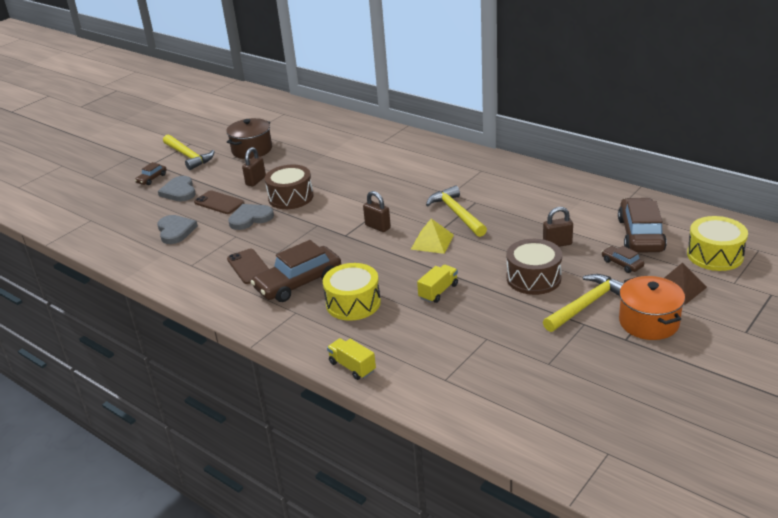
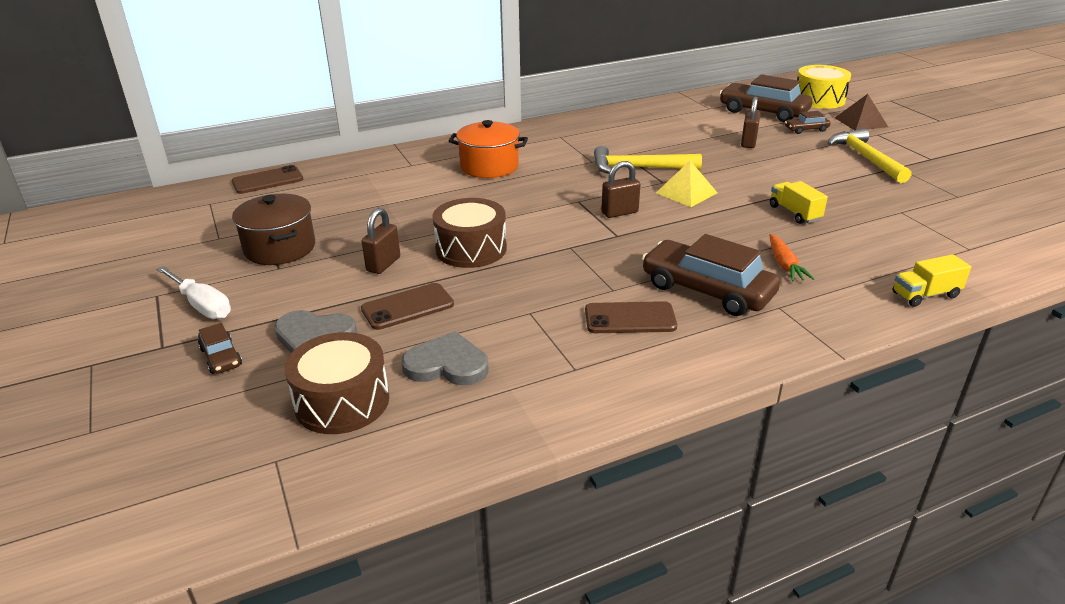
camera: 65 degrees left, 0 degrees up
(188, 156) = (201, 305): yellow hammer -> white screwdriver
(250, 218) = (491, 290): grey heart -> none
(256, 181) = (383, 264): brown padlock -> brown padlock turned 60 degrees clockwise
(298, 283) = (707, 290): brown car -> brown car turned 135 degrees clockwise
(322, 115) = (267, 180): none -> brown phone
(353, 303) = (784, 264): yellow drum -> orange carrot
(533, 278) = (803, 166): brown drum -> brown drum (342, 401)
(648, 322) = (909, 144): orange pot -> orange pot (489, 166)

